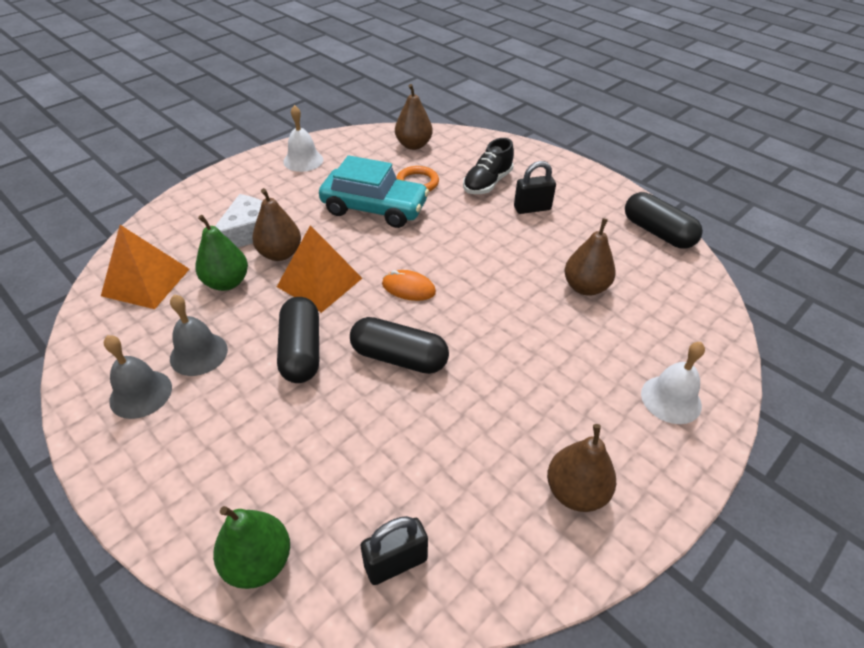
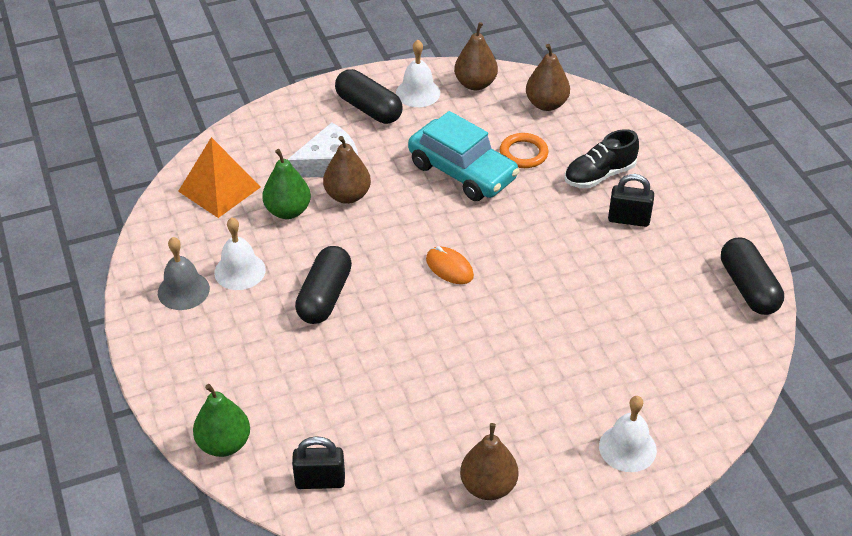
camera: 25 degrees right, 0 degrees up
(198, 353) = (239, 271): grey bell -> white bell
(320, 282) = (370, 236): orange pyramid -> none
(399, 357) = (405, 330): black capsule -> black capsule (369, 108)
(585, 287) = (623, 321): brown pear -> brown pear (475, 84)

